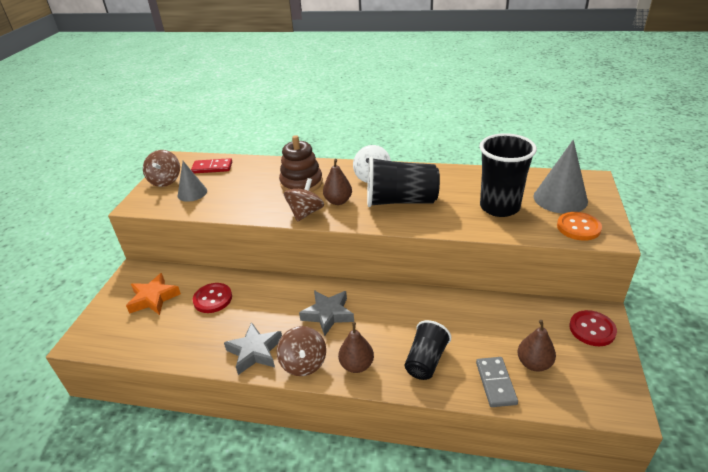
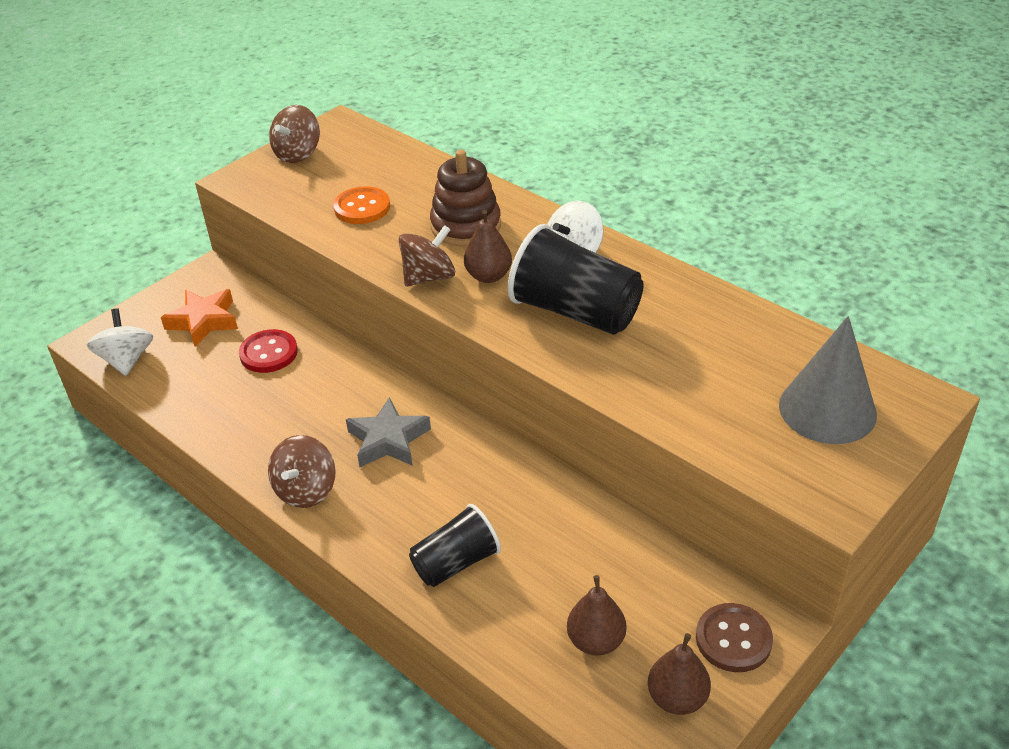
camera: 30 degrees right, 5 degrees up
(116, 341) = (126, 360): none -> white spinning top
(192, 193) = (314, 187): grey cone -> none
(212, 168) = (371, 154): red domino -> none
(255, 351) = (263, 447): grey star -> none
(357, 365) = (365, 525): brown pear -> brown pear (677, 698)
(496, 383) = (518, 638): grey domino -> none
(499, 207) = (712, 383): black cup -> none
(578, 227) = (799, 469): orange button -> orange button (362, 207)
(592, 329) = (733, 639): red button -> brown button

